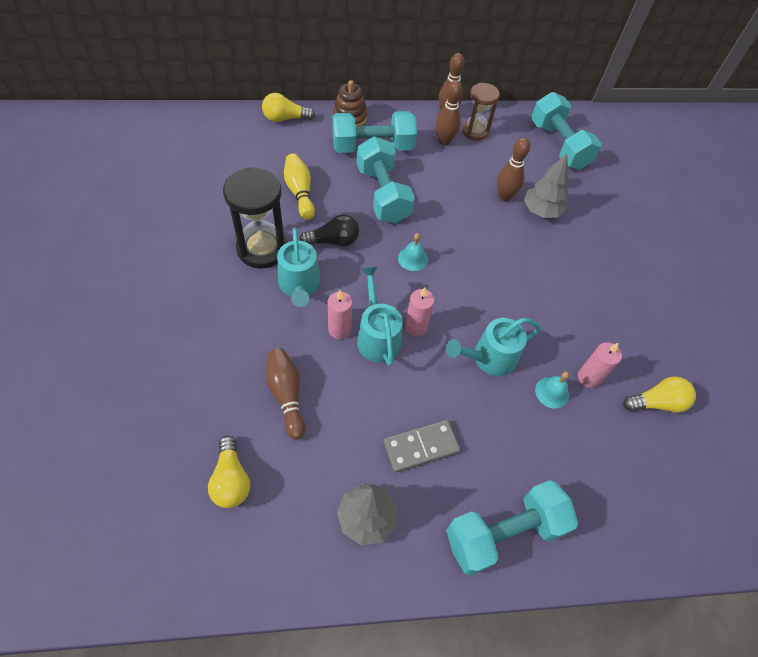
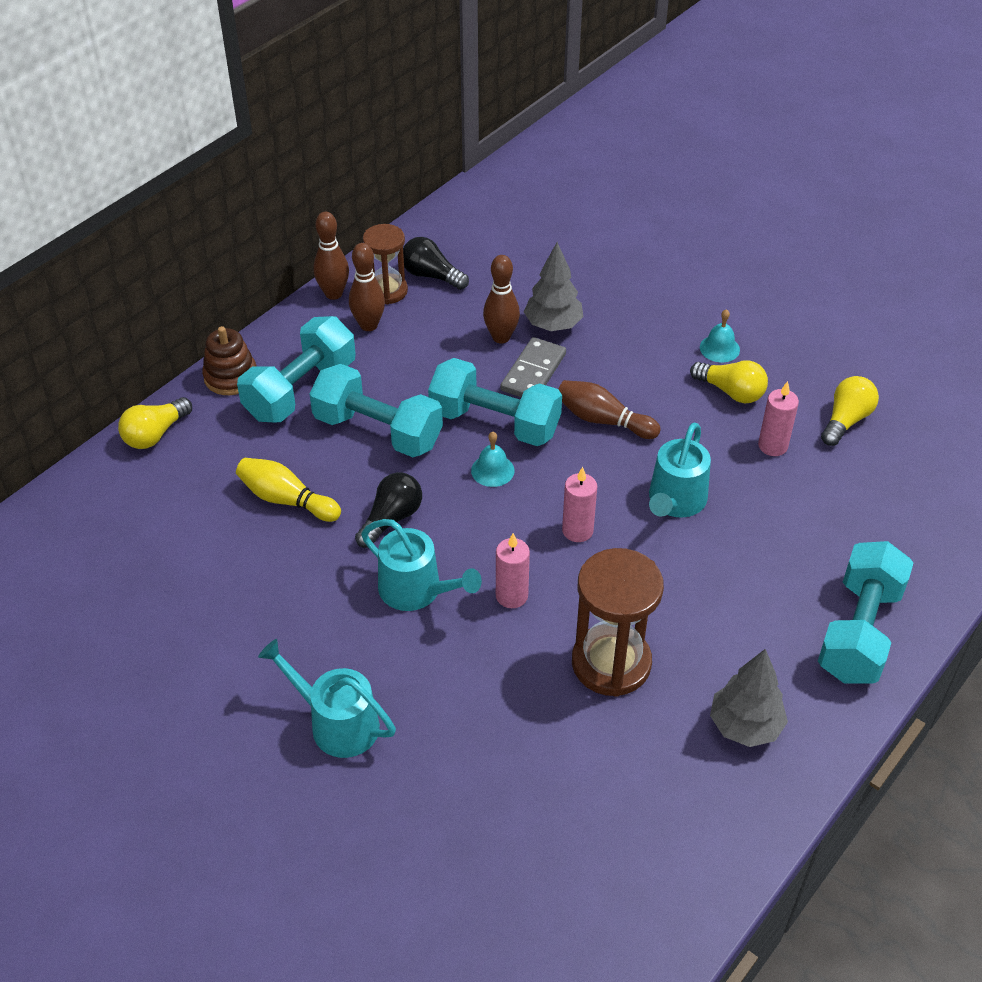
camera: 40 degrees left, 10 degrees down
(231, 479) = (593, 812): yellow light bulb -> yellow light bulb (731, 391)
(262, 249) = (327, 589): black hourglass -> none
(286, 395) = (543, 697): brown bowling pin -> brown bowling pin (603, 420)
(342, 411) = (611, 663): none -> brown hourglass
(377, 336) = (555, 570): turquoise watering can -> turquoise watering can (337, 723)
(421, 447) = (714, 628): grey domino -> grey domino (533, 372)
(507, 140) = (431, 276): none -> black light bulb
(552, 392) = (760, 484): turquoise bell -> turquoise bell (719, 348)
(559, 145) = (488, 244): turquoise dumbbell -> turquoise dumbbell (495, 422)

